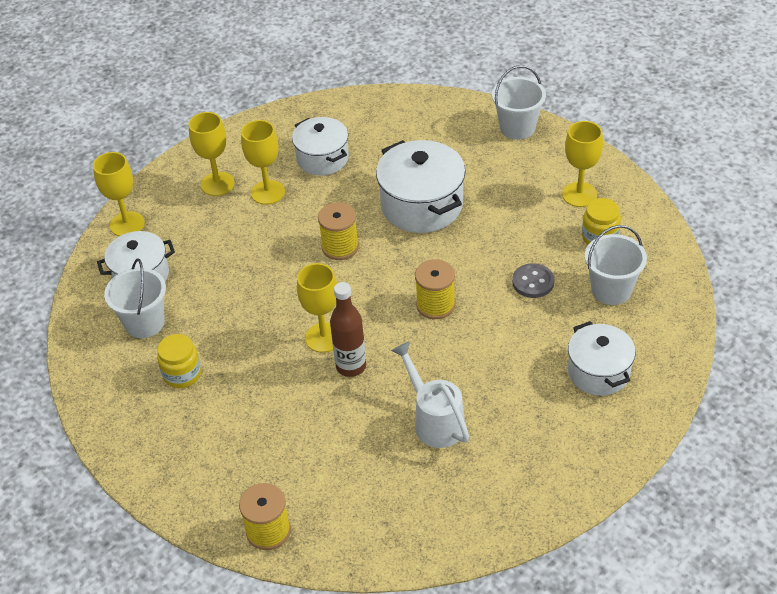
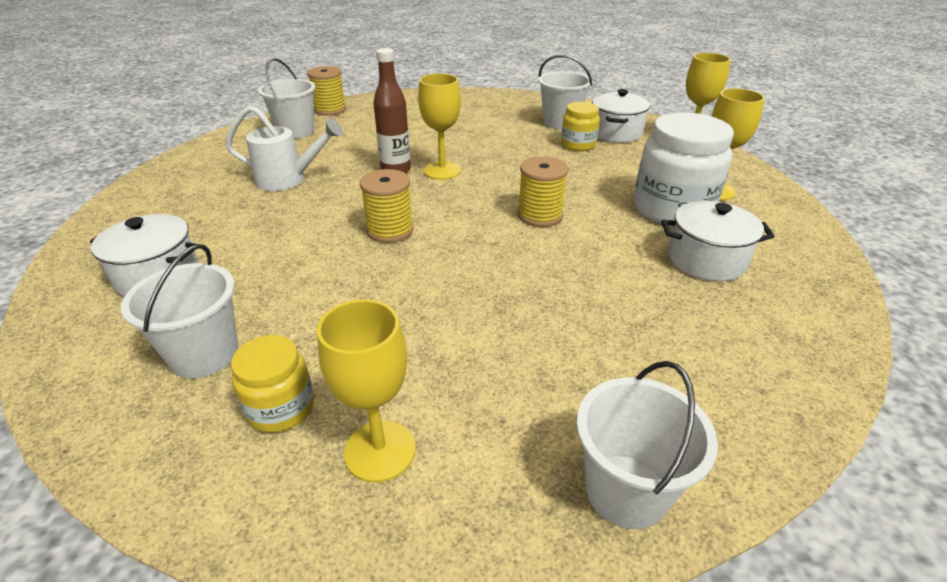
camera: 125 degrees right, 10 degrees down
(182, 374) = (491, 120): yellow jar -> yellow jar (578, 145)
(268, 192) = (672, 209): yellow goblet -> white jar
(348, 507) = (295, 131): none -> white bucket
(422, 205) = (541, 289): white pot -> none
(533, 282) = (316, 302): grey button -> none

